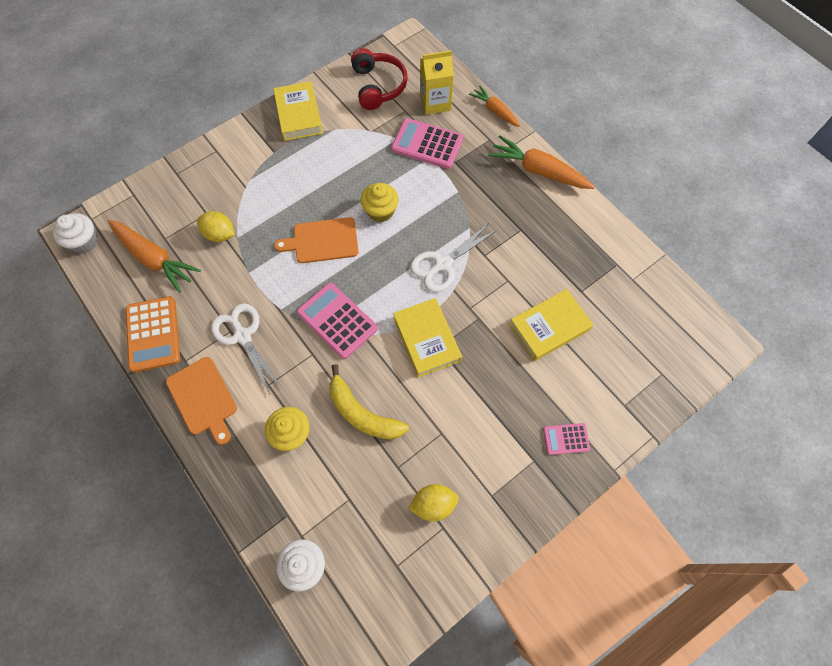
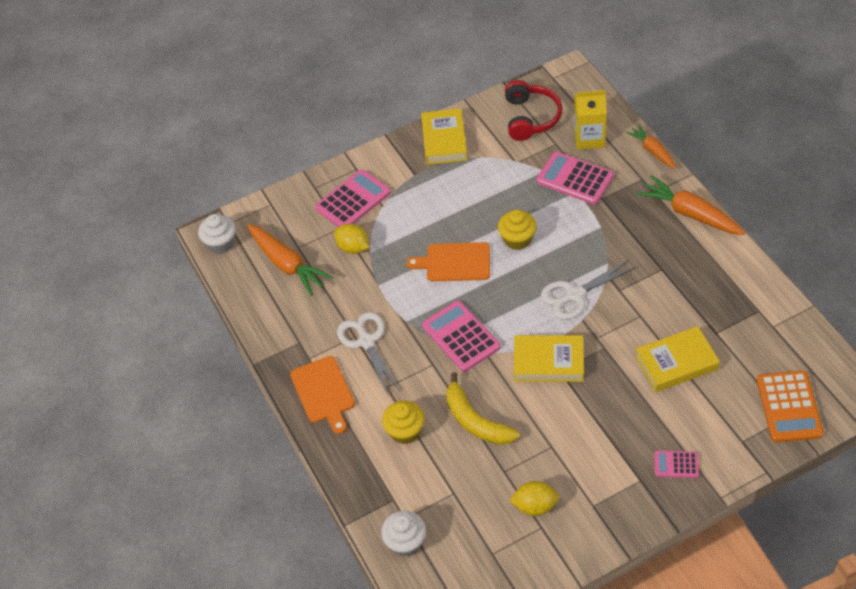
camera: 15 degrees right, 15 degrees down
(153, 334) = (280, 332): orange calculator -> orange calculator (789, 407)
(216, 184) = (353, 200): none -> pink calculator
(426, 339) = (548, 362): yellow book -> yellow book turned 75 degrees counterclockwise

